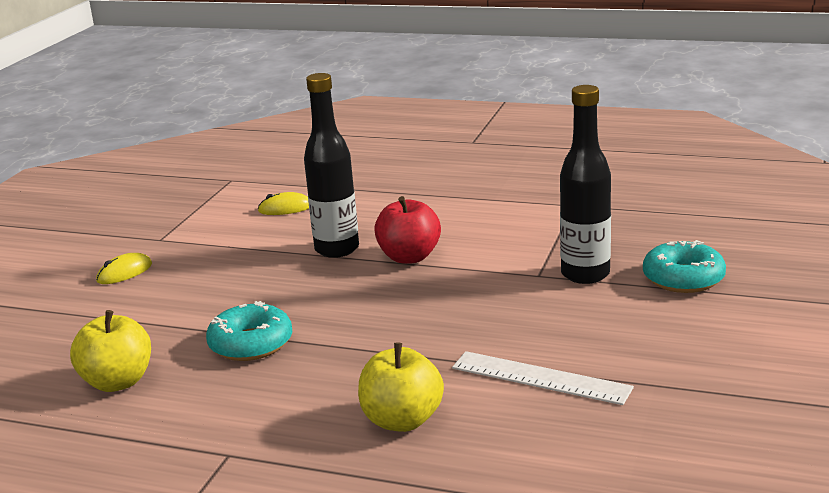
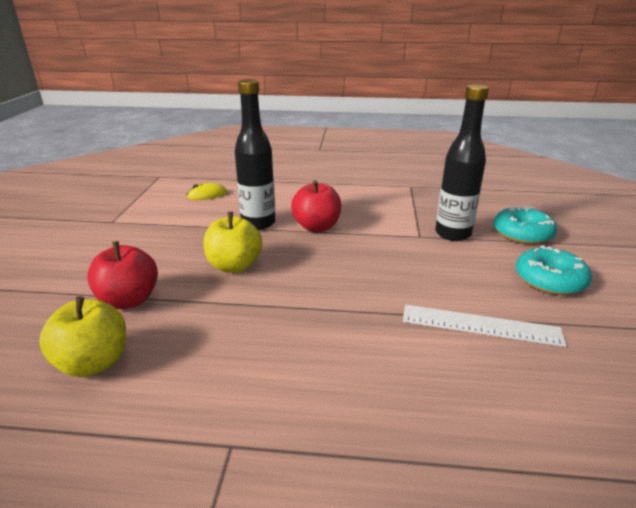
camera: 15 degrees left, 5 degrees up
(124, 272) = (85, 250): yellow mouse -> none
(162, 328) = (129, 300): none -> red apple
(251, 344) = (215, 310): turquoise donut -> turquoise donut (549, 280)
(402, 420) = (388, 382): yellow apple -> yellow apple (234, 266)

